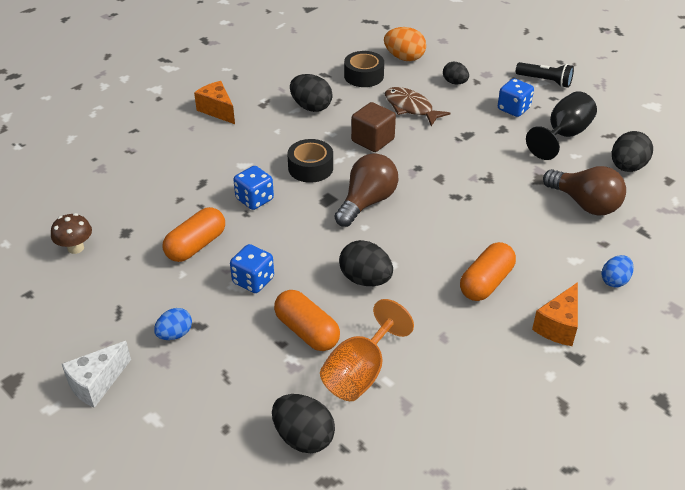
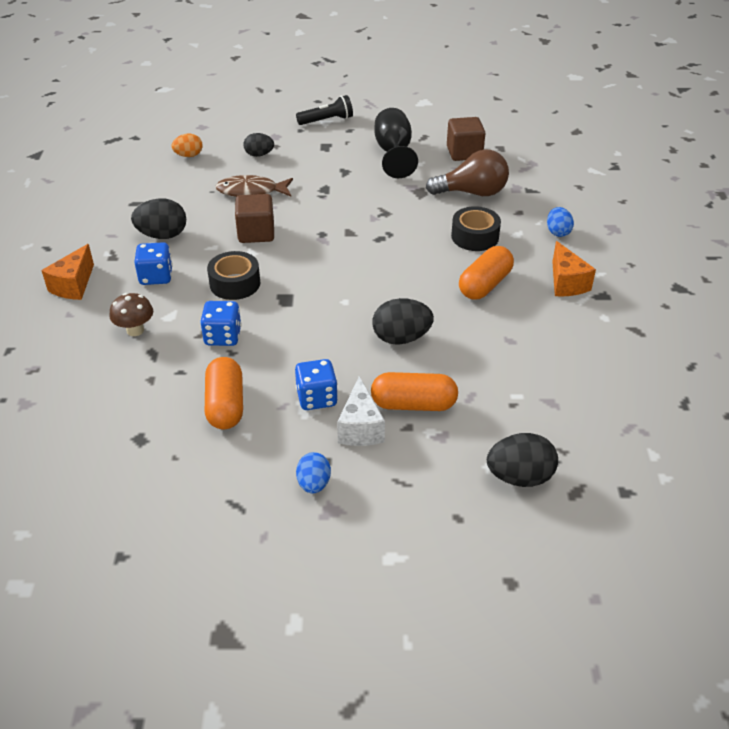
camera: 45 degrees left, 0 degrees up
(75, 248) = (108, 485): brown mushroom -> brown mushroom (135, 330)
(96, 384) = (305, 572): white cheese -> white cheese (360, 428)
(217, 110) = (73, 285): orange cheese -> orange cheese turned 75 degrees counterclockwise
(360, 373) = (492, 404): orange goblet -> none
(364, 76) = (174, 187): black tape -> black tape (475, 237)
(367, 202) = (320, 282): brown light bulb -> none
(404, 58) = (189, 155): orange egg -> orange egg, size x0.65
(486, 282) = (485, 285): orange capsule -> orange capsule turned 45 degrees clockwise
(513, 109) = (332, 152): blue dice -> blue dice (156, 277)
(627, 167) = (464, 153): black egg -> brown cube

